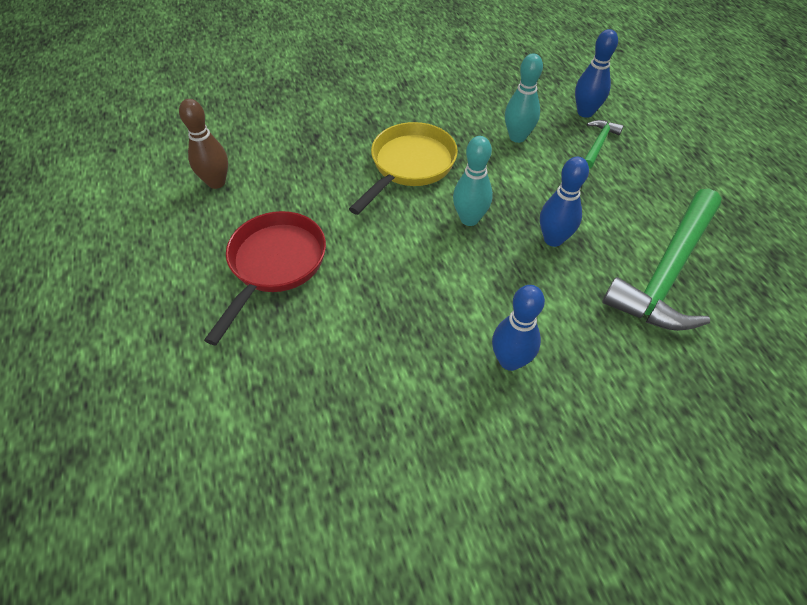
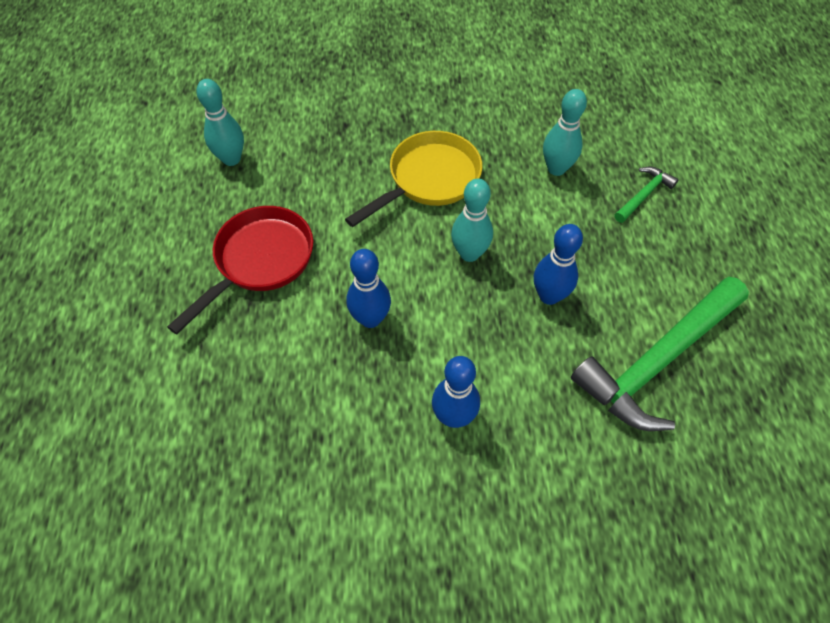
camera: 15 degrees right, 5 degrees up
(216, 182) = (231, 159): brown bowling pin -> turquoise bowling pin
(585, 112) = (644, 153): blue bowling pin -> blue bowling pin (370, 319)

